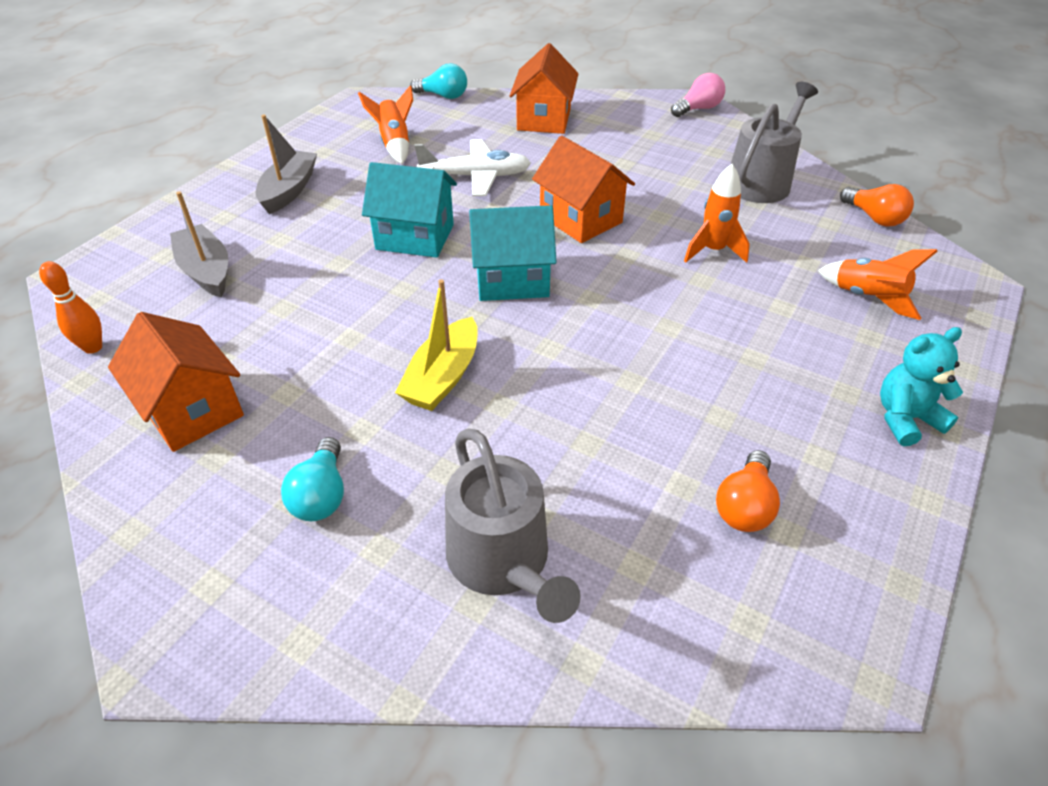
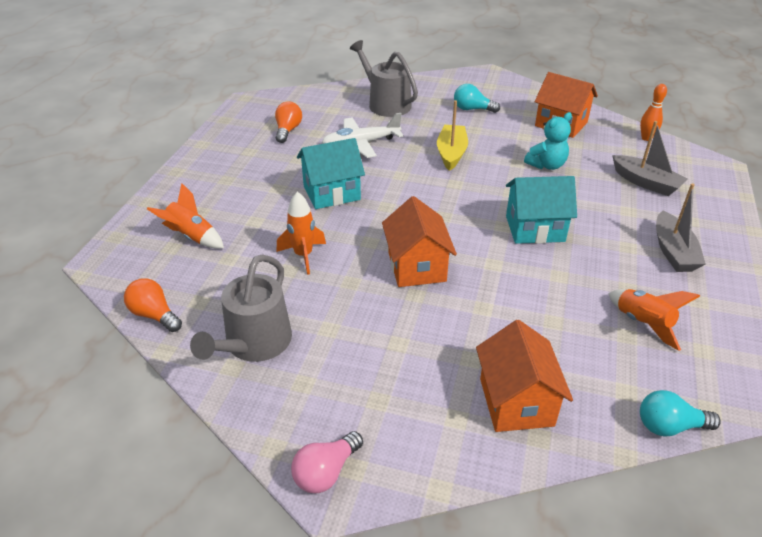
camera: 165 degrees right, 5 degrees down
(321, 495) = (472, 109): turquoise light bulb -> turquoise light bulb turned 60 degrees counterclockwise
(476, 176) = (532, 296): white plane -> white plane (360, 144)
(512, 280) = (444, 209): turquoise house -> turquoise house (332, 193)
(580, 219) = (416, 267): orange house -> orange house turned 45 degrees clockwise
(905, 419) = (197, 172): turquoise teddy bear -> turquoise teddy bear (546, 165)

